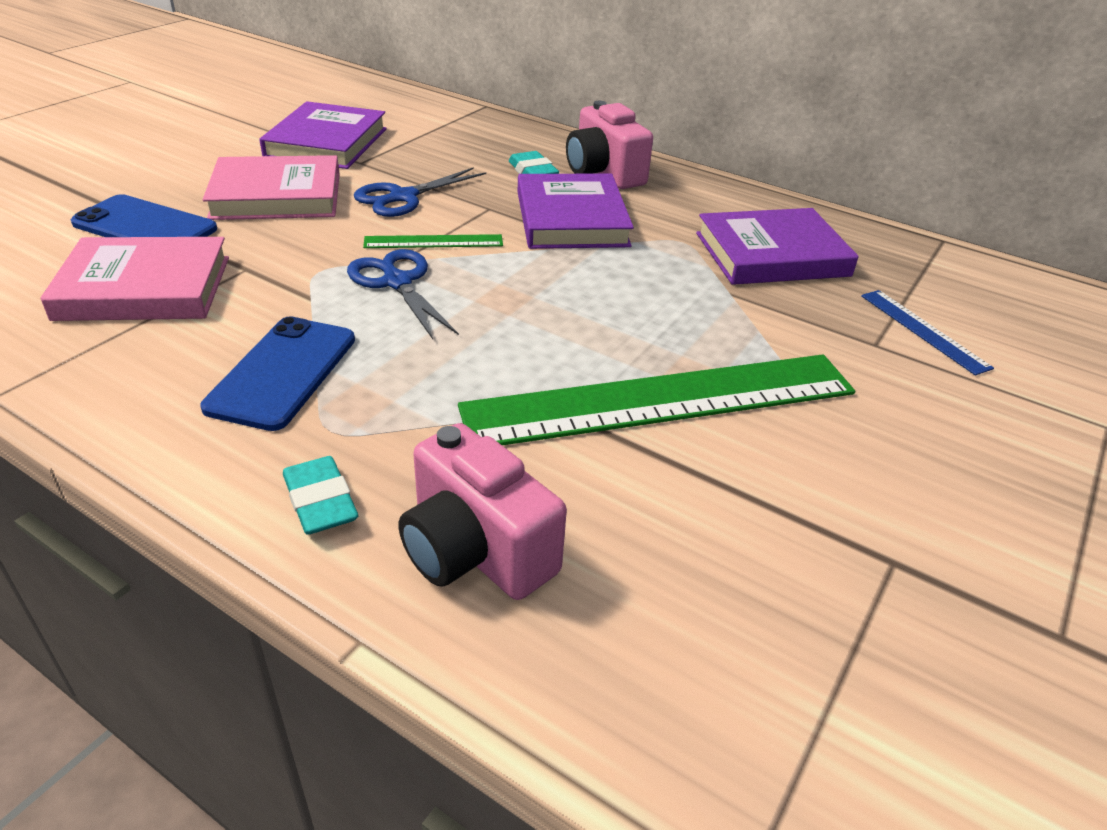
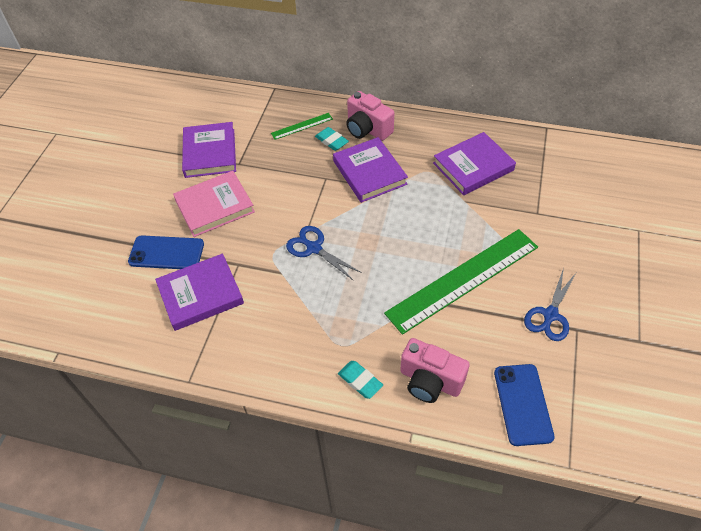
camera: 15 degrees left, 15 degrees up
(144, 288) = (200, 294): pink book -> purple book
(283, 372) = (300, 322): blue phone -> blue phone (523, 404)
(403, 197) = (278, 184): blue scissors -> blue scissors (550, 315)
(433, 242) = (313, 213): green ruler -> green ruler (302, 126)
(923, 330) = (554, 197): blue ruler -> none

